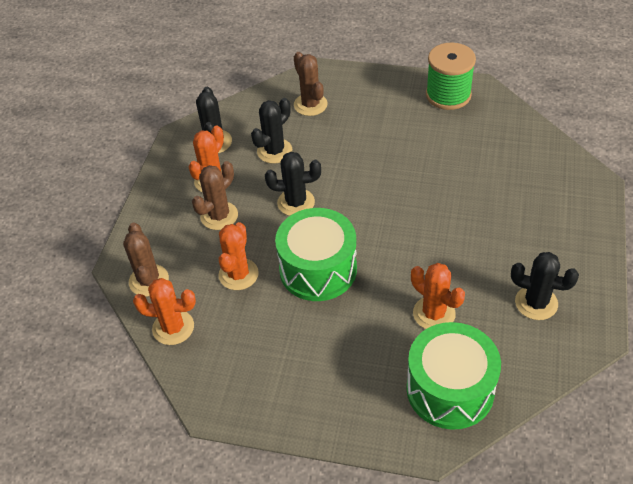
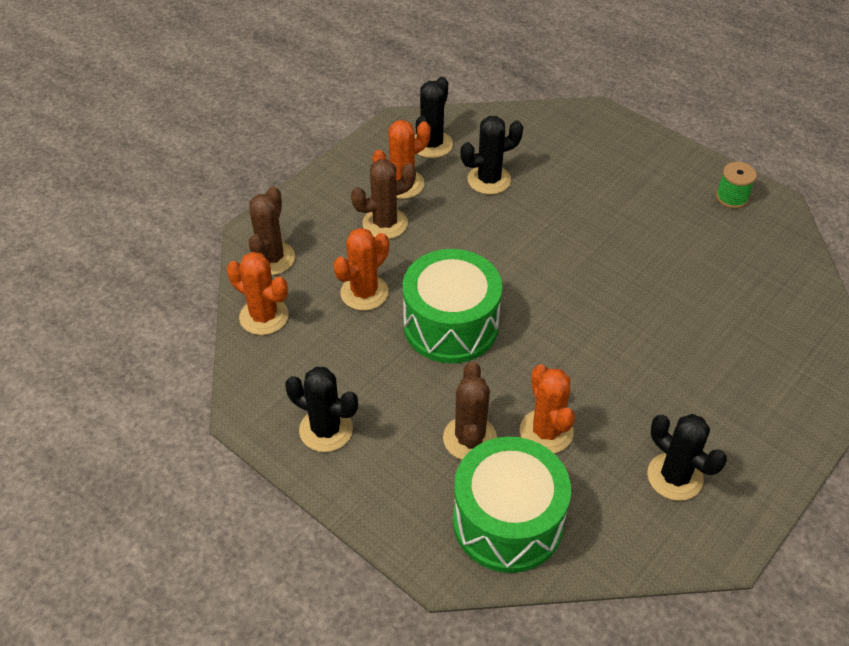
camera: 25 degrees right, 0 degrees up
(296, 202) = (475, 244): black cactus -> black cactus (326, 430)
(310, 105) = (562, 145): brown cactus -> brown cactus (469, 438)
(448, 95) = (731, 197): green spool -> green spool, size x0.54

